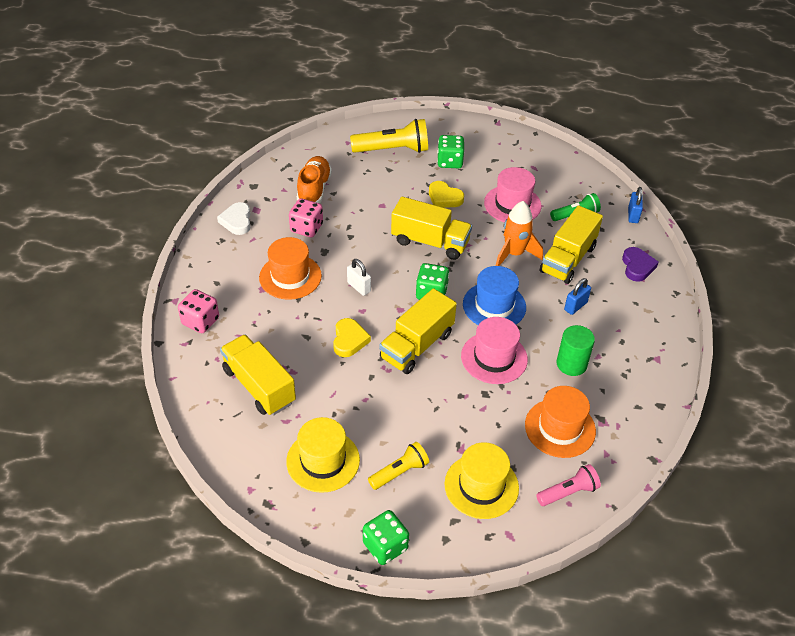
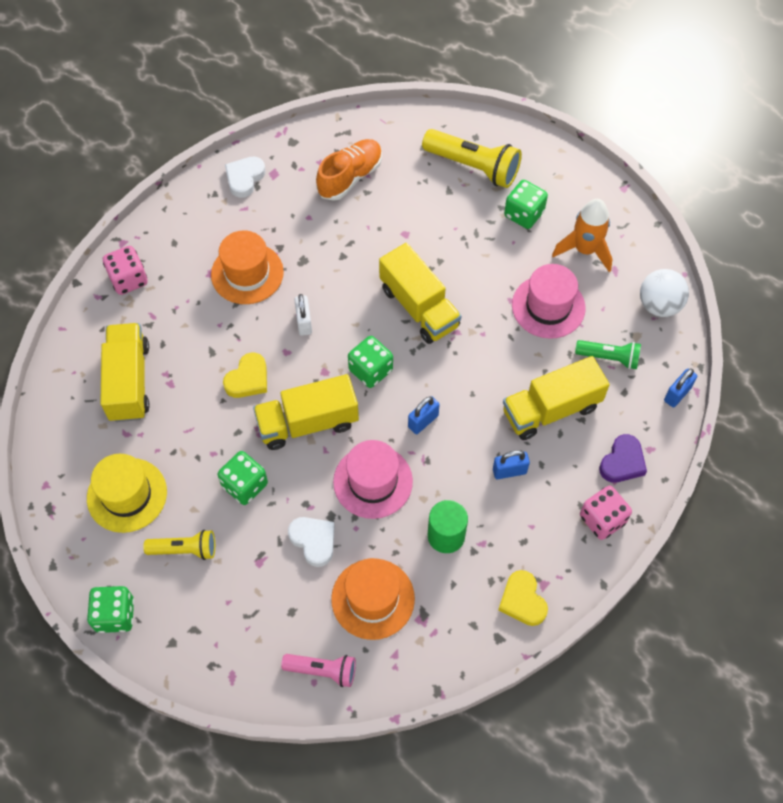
camera: 35 degrees right, 15 degrees up
(306, 228) = (306, 222): pink dice -> pink dice (602, 519)
(407, 407) = (245, 485): none -> green dice
(444, 198) = (479, 259): yellow heart -> yellow heart (522, 600)
(481, 486) = (247, 611): yellow hat -> none
(487, 415) = (313, 541): none -> white heart
(494, 306) = (423, 421): blue hat -> blue padlock
(514, 254) = (497, 370): orange rocket -> orange rocket (585, 250)
(577, 174) = (659, 305): none -> white ball

